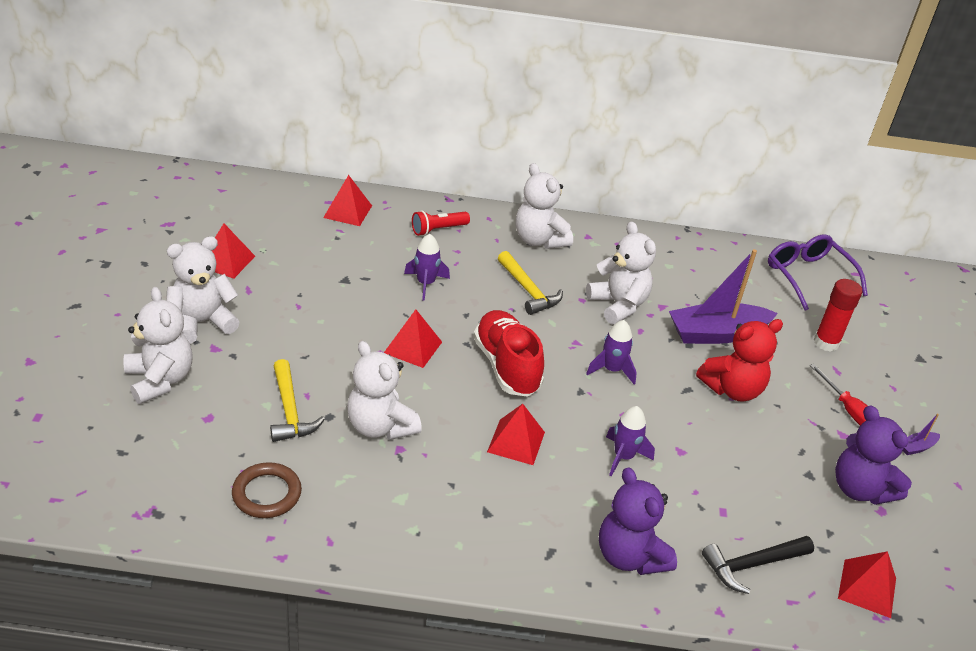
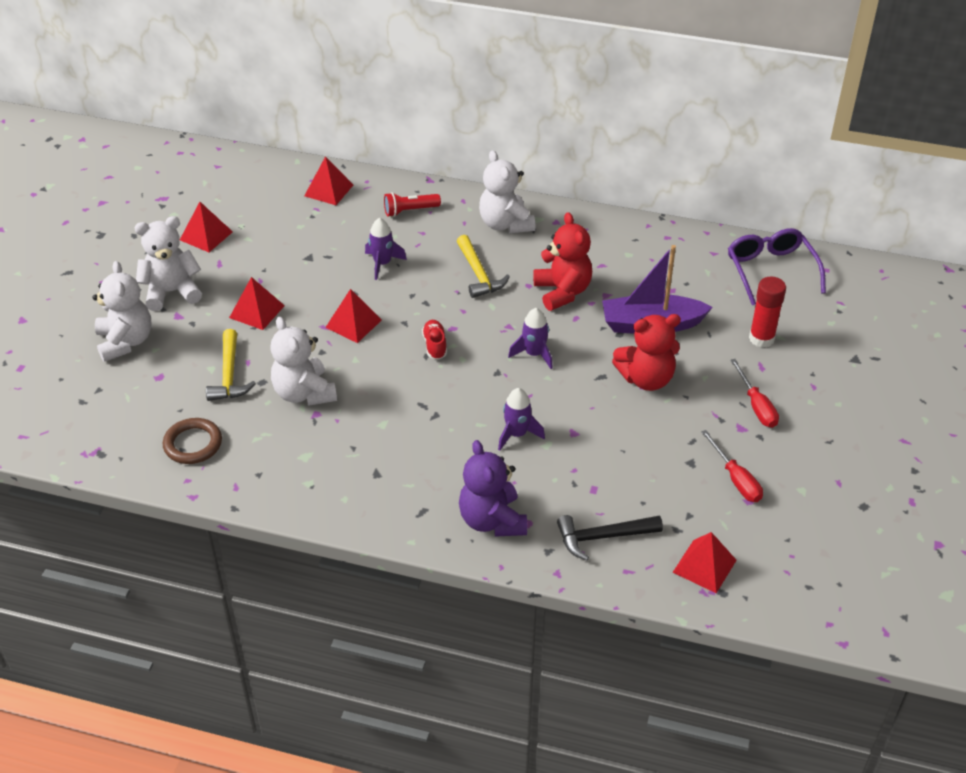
camera: 15 degrees right, 5 degrees up
(506, 366) = (435, 345): red shoe -> red shoe, size x0.49
(516, 442) = (422, 414): red pyramid -> red pyramid (256, 311)
(618, 305) = (562, 292): white teddy bear -> red teddy bear
(860, 489) = (736, 479): purple teddy bear -> red screwdriver
(917, 447) = (811, 445): purple boat -> none

